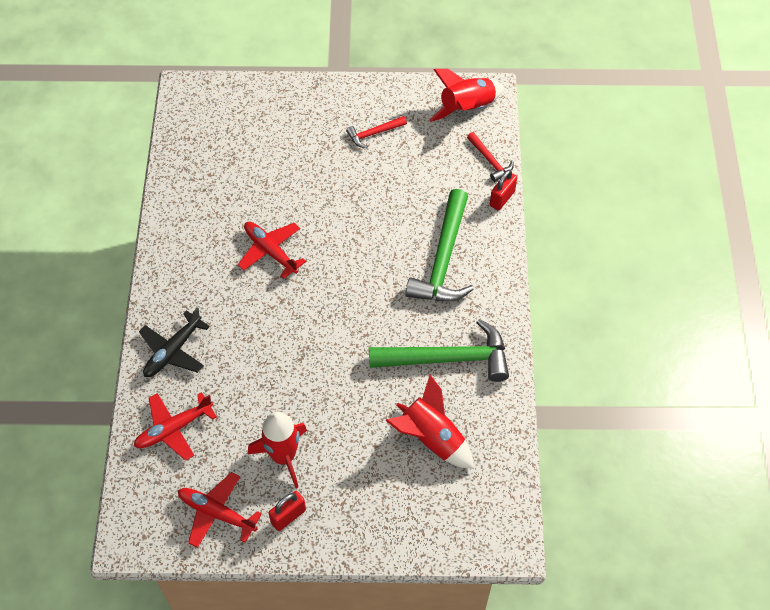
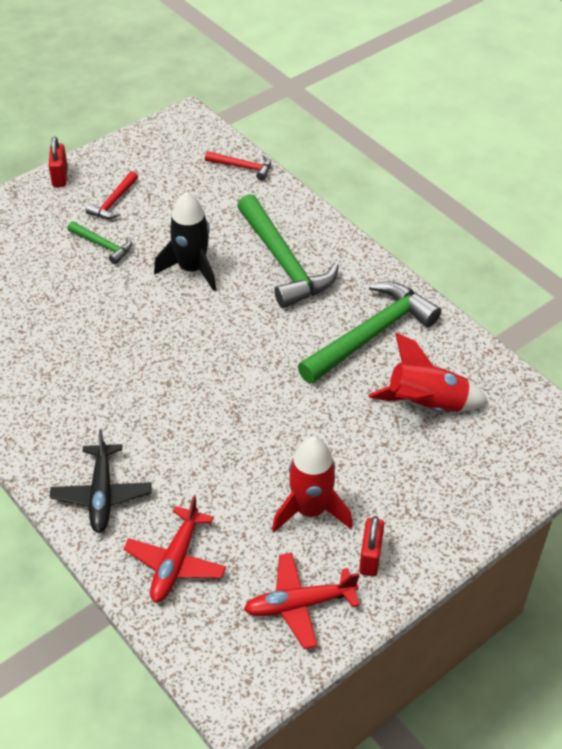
camera: 40 degrees left, 10 degrees down
(270, 251) = (113, 349): red plane -> none
(335, 165) = (103, 245): none -> green hammer
(376, 223) = (192, 269): none -> black rocket
(467, 108) = (179, 140): red rocket -> none
(502, 198) = (284, 189): red padlock -> red padlock (60, 177)

